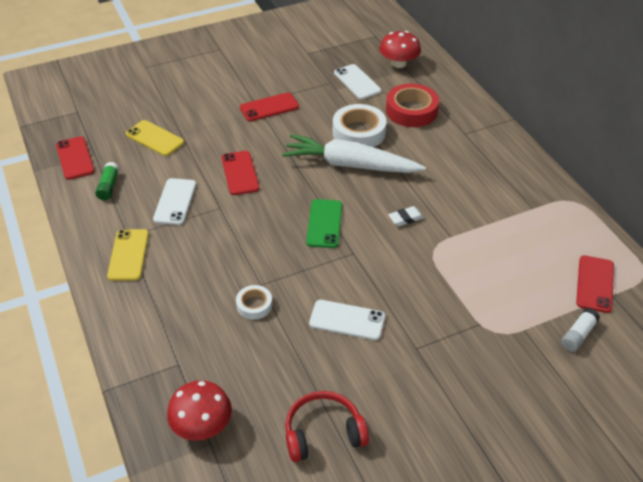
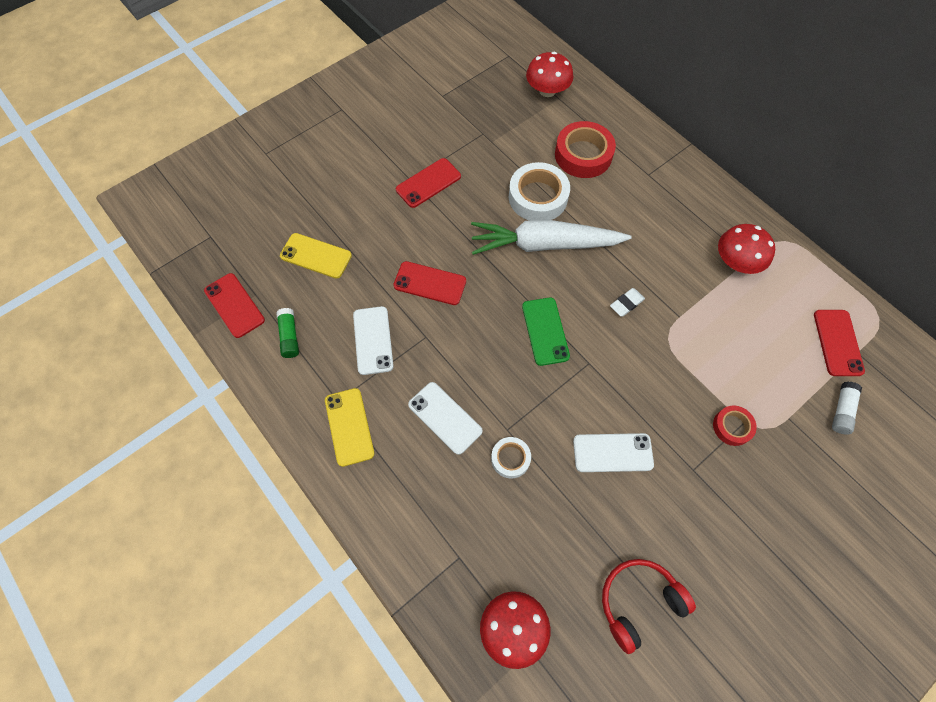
camera: 15 degrees left, 20 degrees up
(240, 173) = (430, 283): red phone -> red phone turned 45 degrees counterclockwise
(357, 82) = (511, 126): white phone -> white phone (445, 418)
(466, 325) = (732, 427): none -> red tape
(520, 208) = (736, 262): none -> red mushroom

